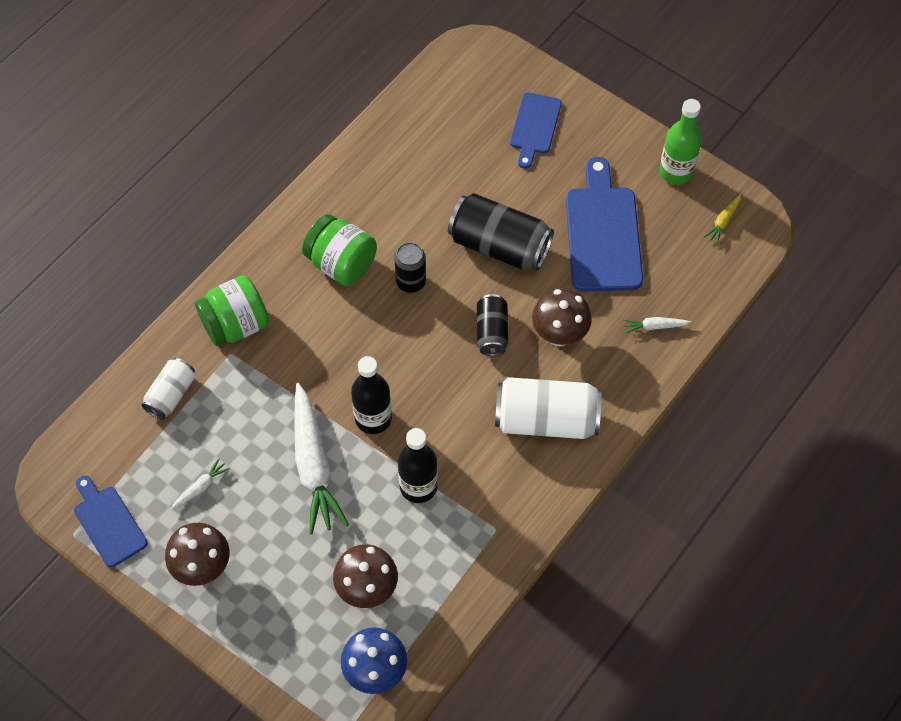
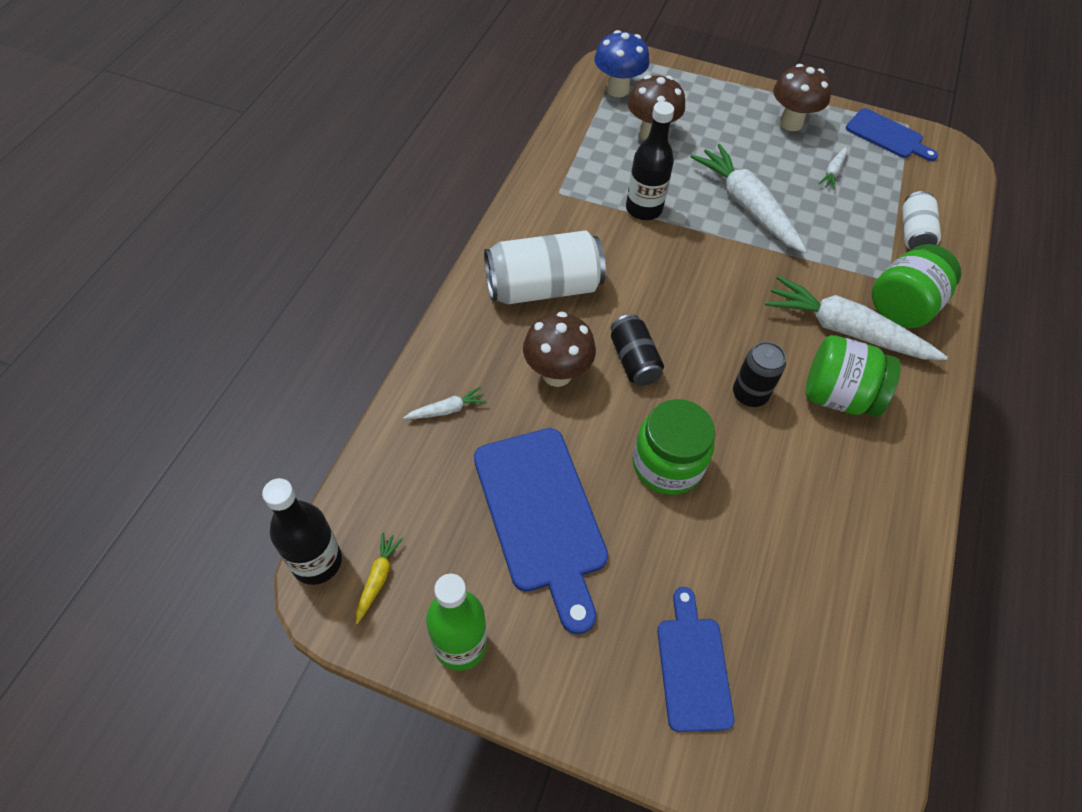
camera: 160 degrees right, 5 degrees down
(300, 315) = (846, 330): none -> white carrot
(373, 418) = (715, 253): black bottle -> black bottle (317, 562)
(499, 245) = (667, 464): black can -> green jar

